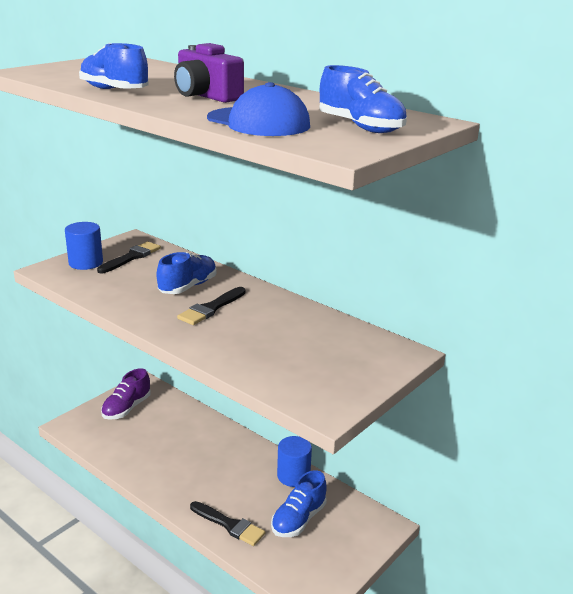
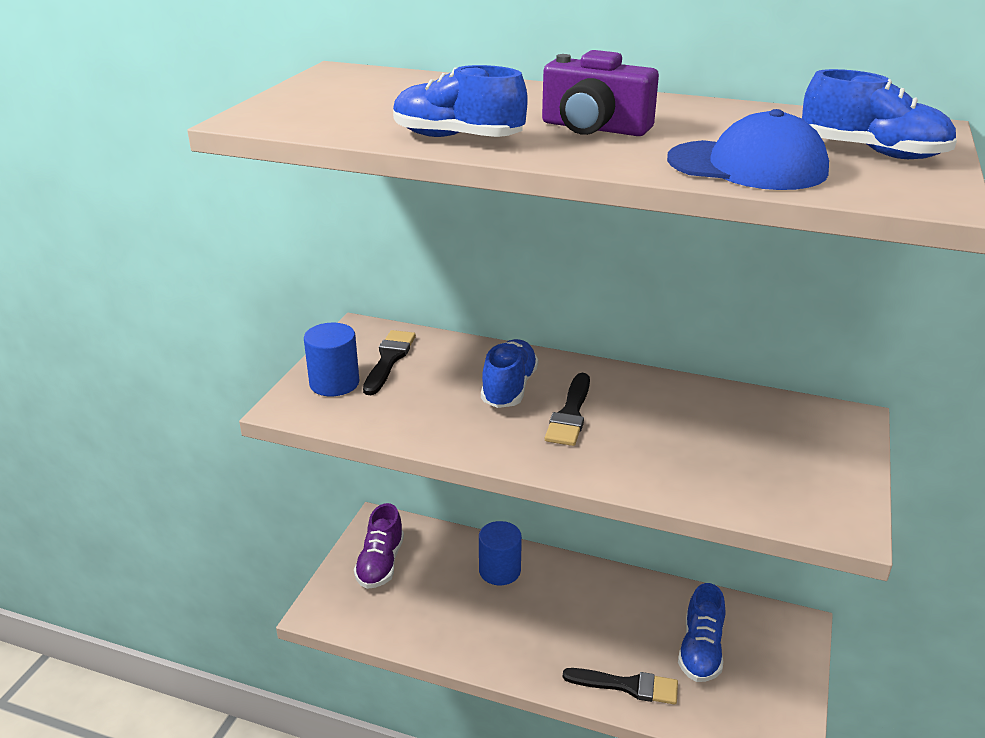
camera: 20 degrees left, 5 degrees up
(293, 476) = (654, 595): blue cylinder -> blue cylinder (499, 570)

